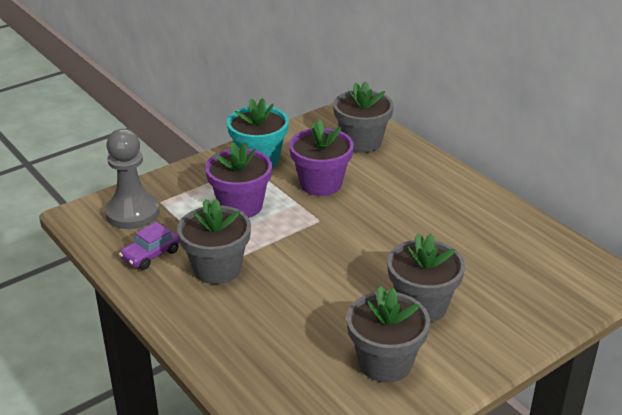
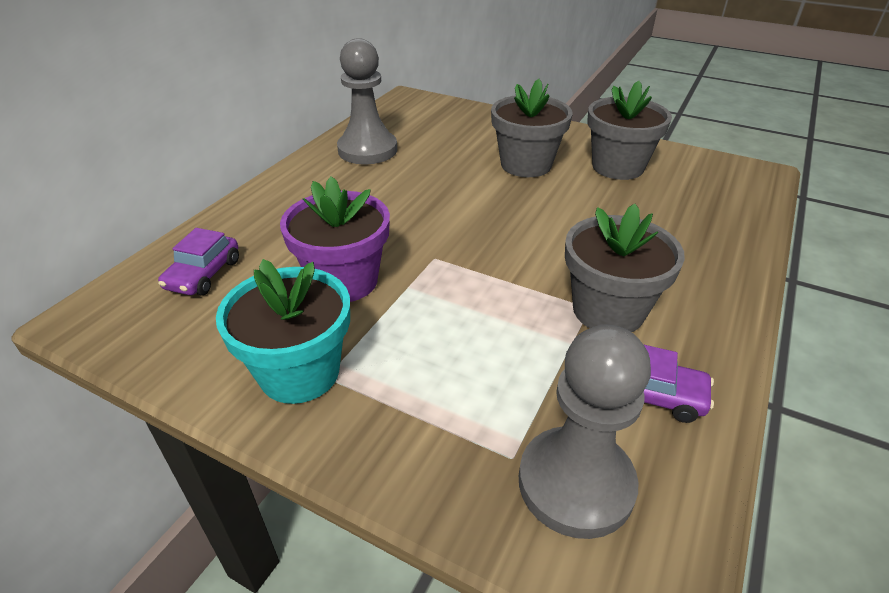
camera: 115 degrees left, 5 degrees up
(240, 206) = (453, 342): purple flower pot -> none
(361, 142) = (203, 274): grey flower pot -> purple car
(496, 227) = (367, 150): none -> grey pawn

